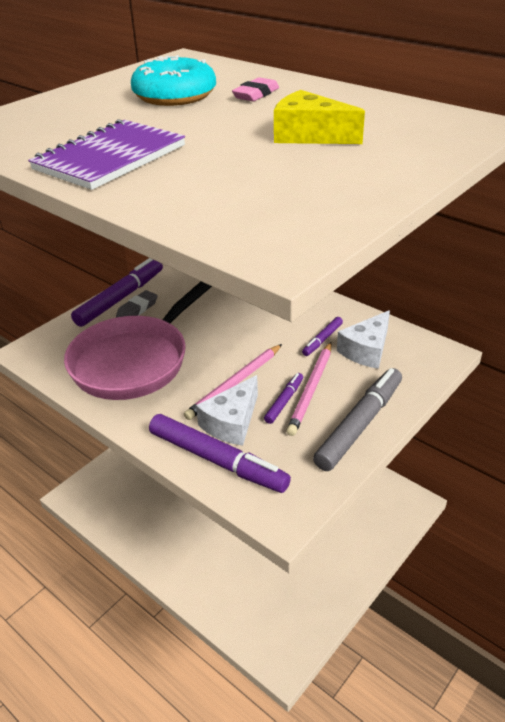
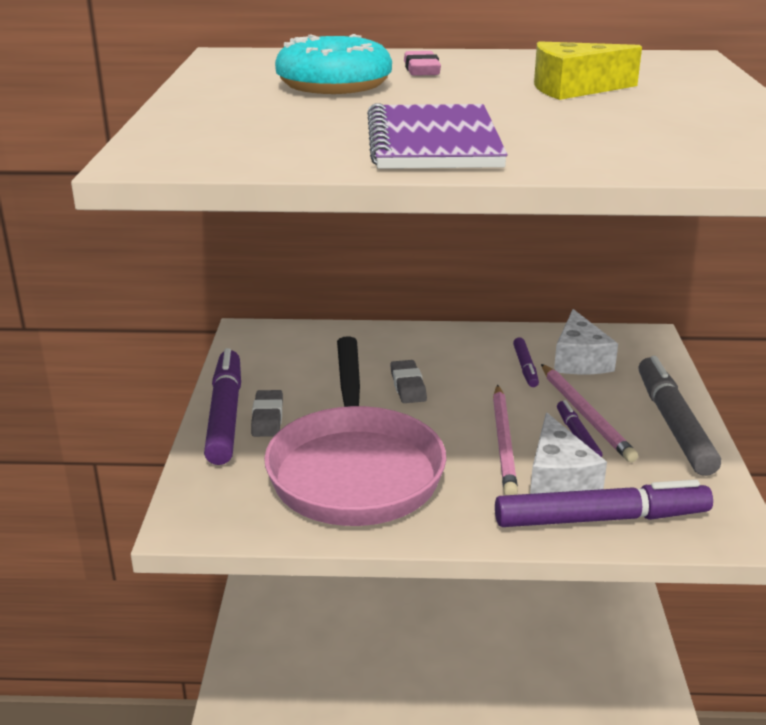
camera: 40 degrees left, 10 degrees down
(235, 322) = (408, 386): none -> grey eraser

